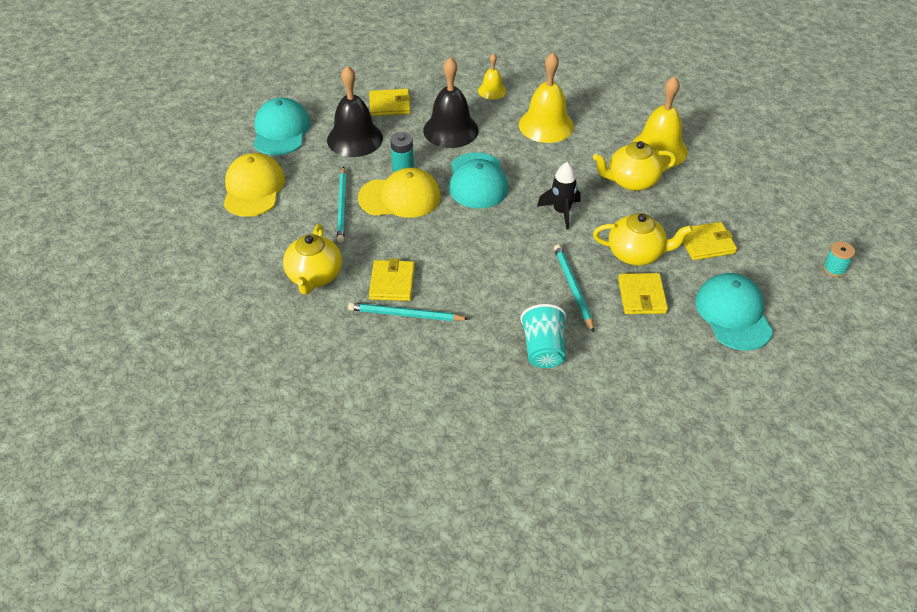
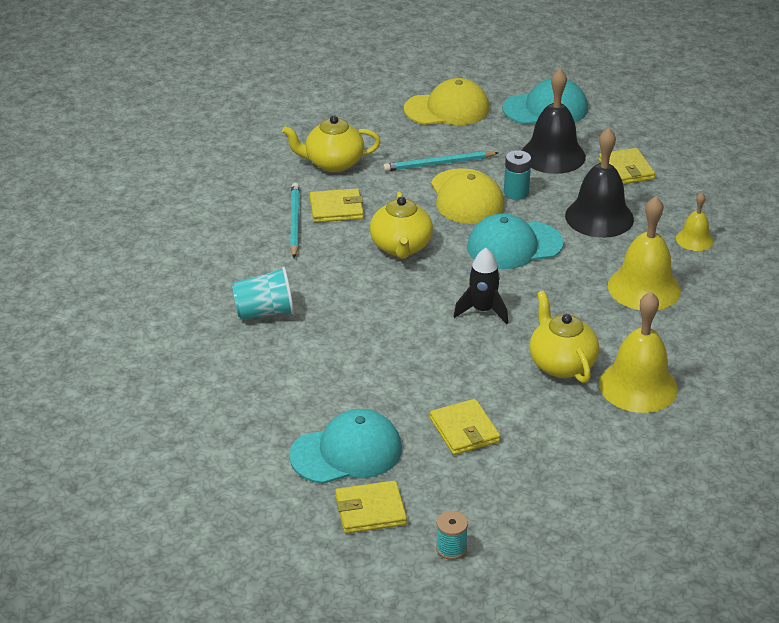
camera: 80 degrees right, 10 degrees down
(573, 288) = (358, 327): turquoise pencil -> none
(636, 254) = (428, 372): yellow teapot -> yellow teapot (401, 247)
(642, 296) = (359, 378): yellow wallet -> yellow wallet (370, 510)

